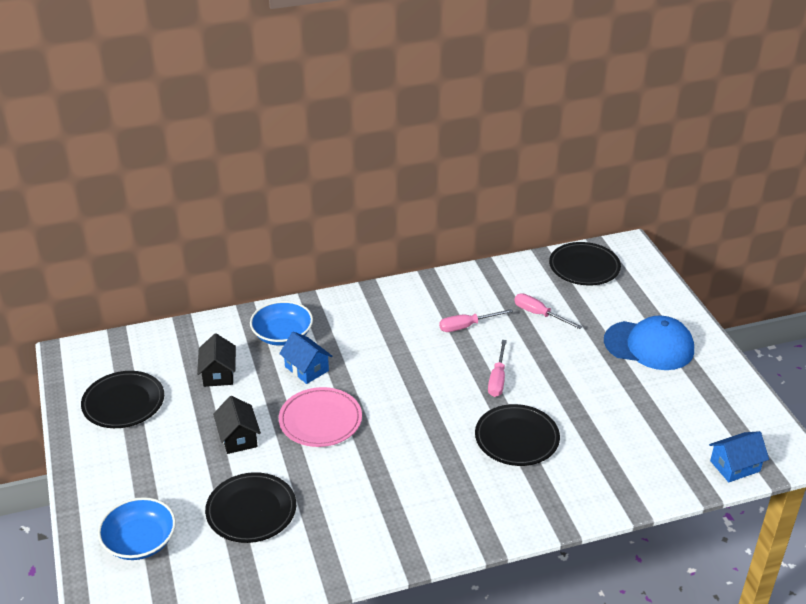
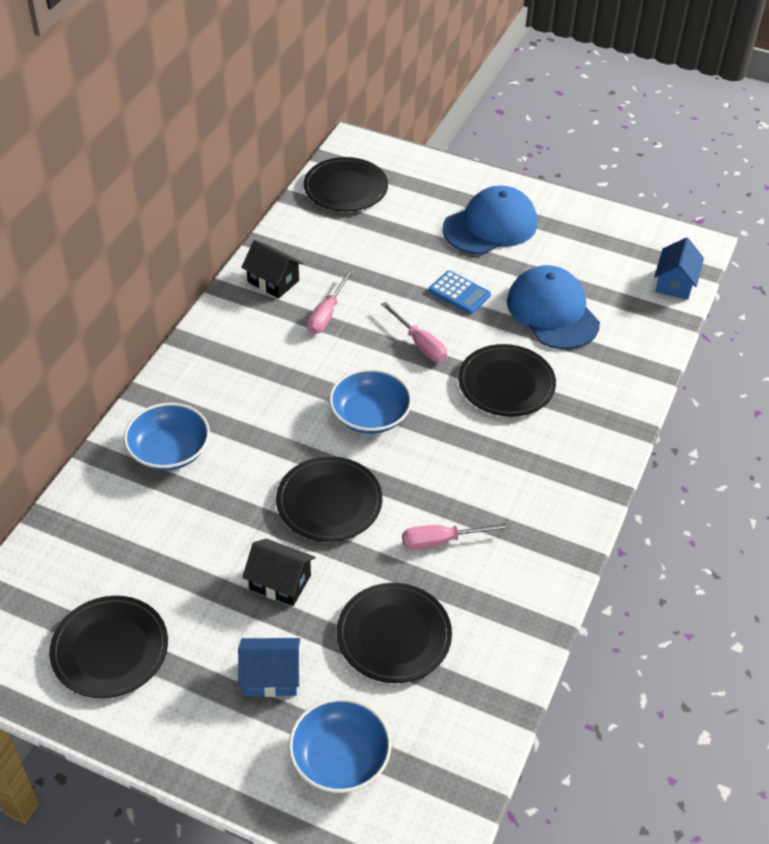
camera: 50 degrees left, 10 degrees up
(218, 374) = (164, 539): black house -> black house (273, 281)
(306, 369) = (243, 465): blue house -> blue house (271, 677)
(320, 420) = (329, 502): pink plate -> black plate
(410, 394) = (370, 415): none -> blue bowl
(539, 314) = (370, 259): pink screwdriver -> pink screwdriver (442, 541)
(566, 369) = (459, 293): none -> blue calculator
(613, 421) = (552, 312): none -> blue cap

